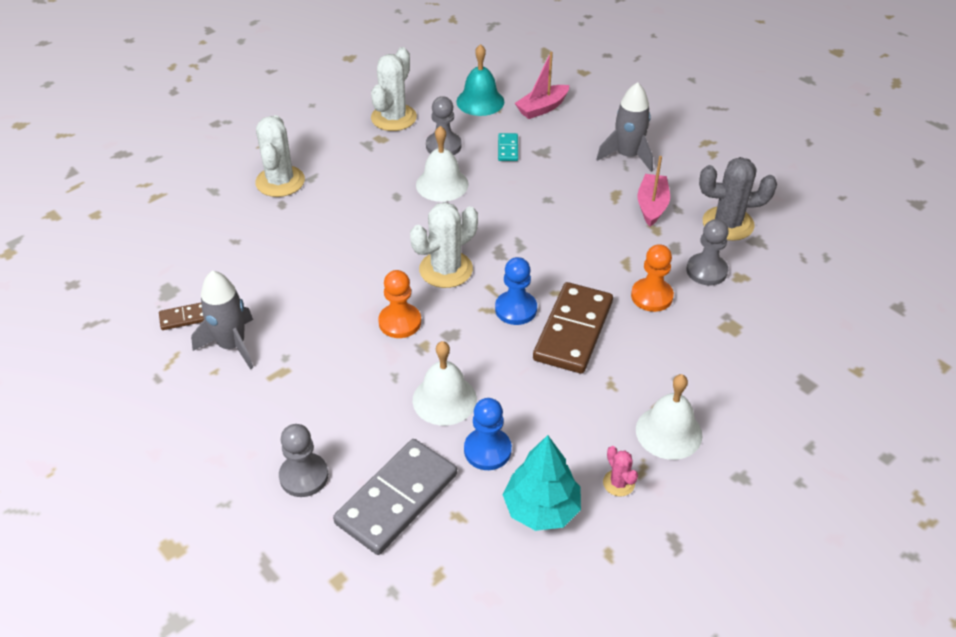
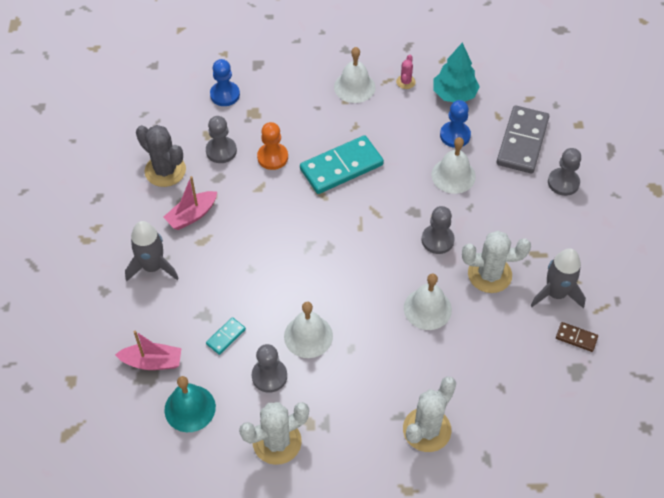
camera: 140 degrees left, 10 degrees up
(355, 260) = (427, 308): none -> white bell
(397, 499) = (522, 142): grey domino -> grey domino turned 60 degrees counterclockwise
(400, 322) = (437, 240): orange pawn -> grey pawn
(446, 269) = (374, 259): white cactus -> white cactus (489, 274)
(516, 309) = (359, 202): blue pawn -> blue pawn (225, 95)
(573, 331) = (341, 167): brown domino -> turquoise domino

